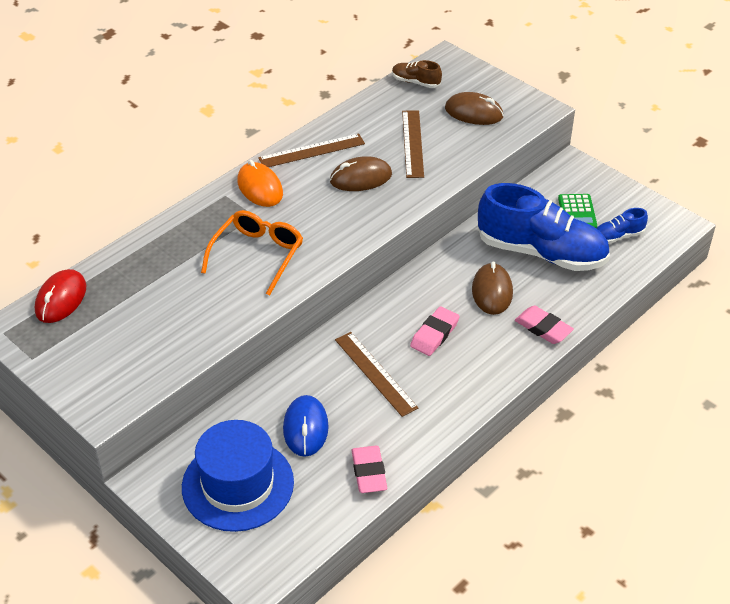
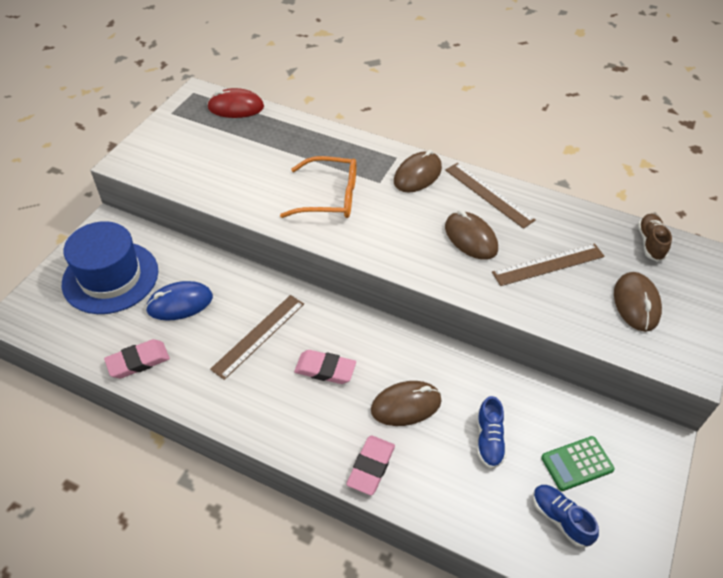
camera: 70 degrees right, 5 degrees up
(260, 188) = (417, 175): orange mouse -> brown mouse
(541, 252) = (489, 440): blue shoe -> blue shoe, size x0.43

